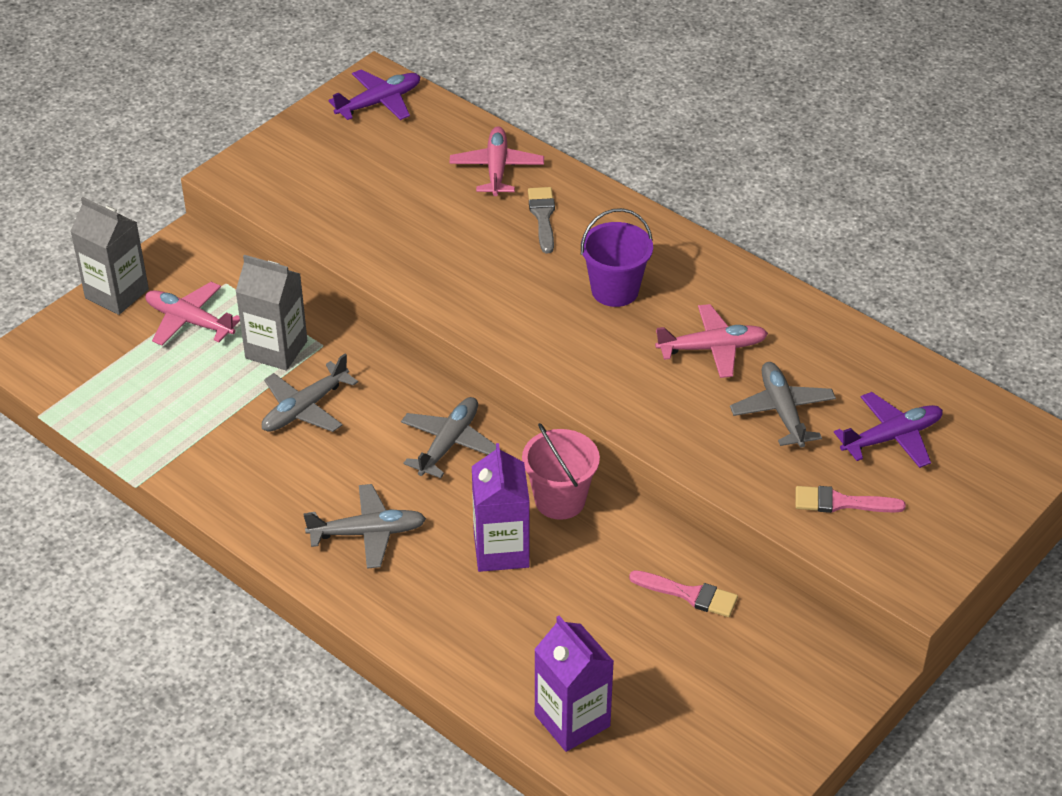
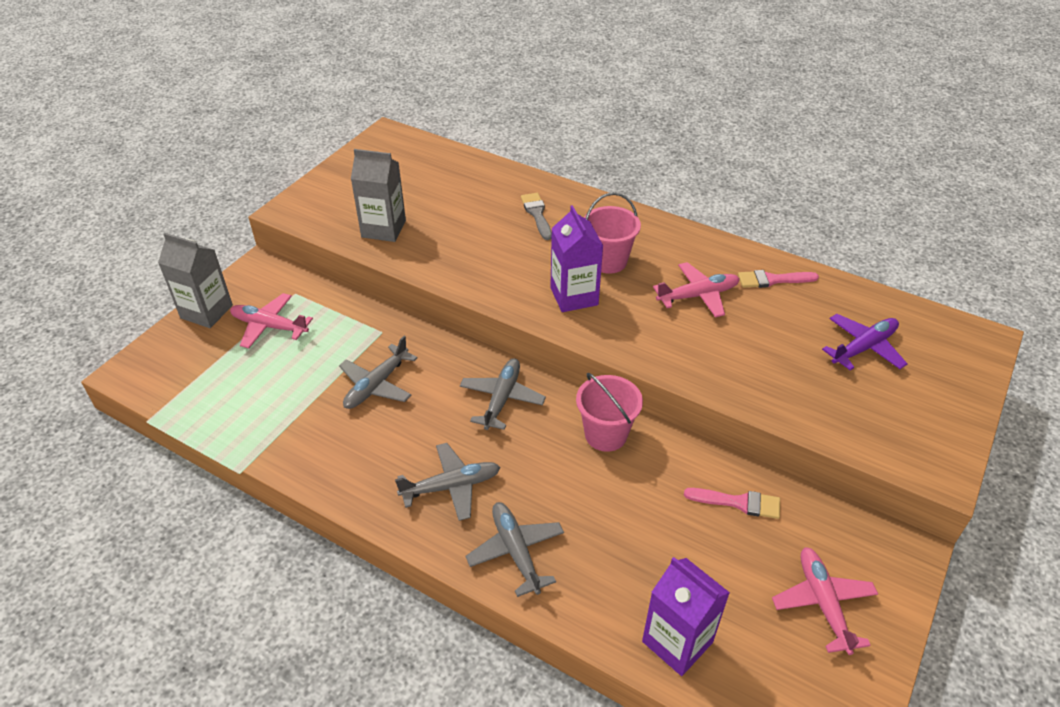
camera: 10 degrees left, 0 degrees up
(276, 349) = (344, 340): grey carton -> grey carton (383, 229)
(379, 102) = (393, 149): purple plane -> none
(496, 169) = (492, 185): pink plane -> pink plane (823, 603)
(501, 550) = (569, 485): purple carton -> purple carton (574, 296)
(615, 290) = (608, 261): purple bucket -> pink bucket
(782, 411) = (771, 338): grey plane -> grey plane (516, 551)
(841, 502) = (847, 407): pink brush -> pink brush (772, 280)

